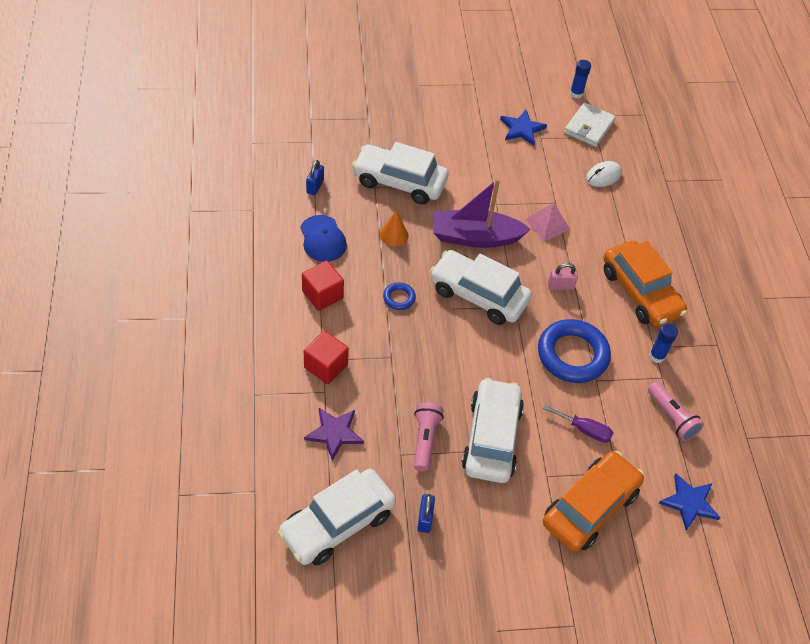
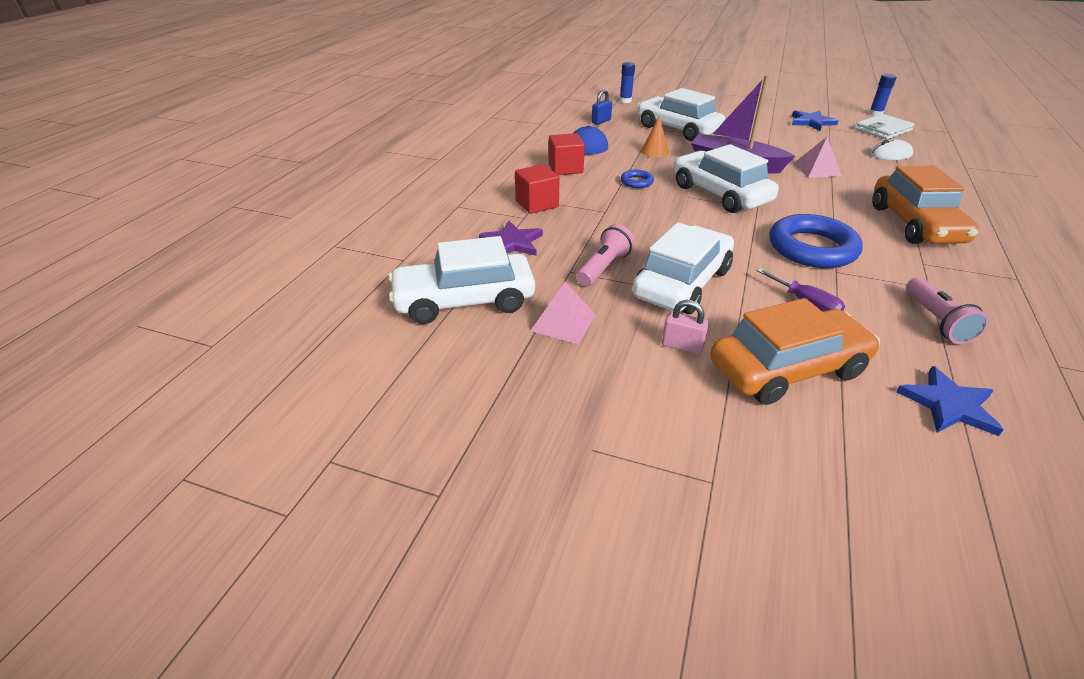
camera: 30 degrees right, 15 degrees down
(425, 519) = (563, 322): blue padlock -> pink pyramid
(560, 286) = (816, 204): pink padlock -> pink padlock (682, 346)
(657, 356) = (926, 270): blue glue stick -> blue glue stick (625, 101)

